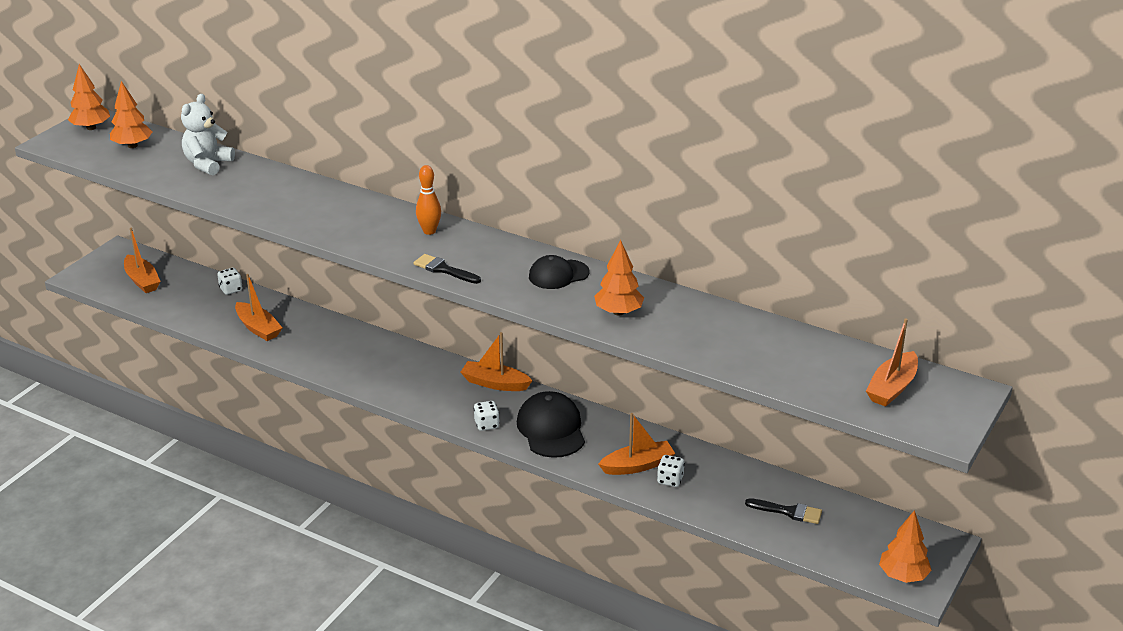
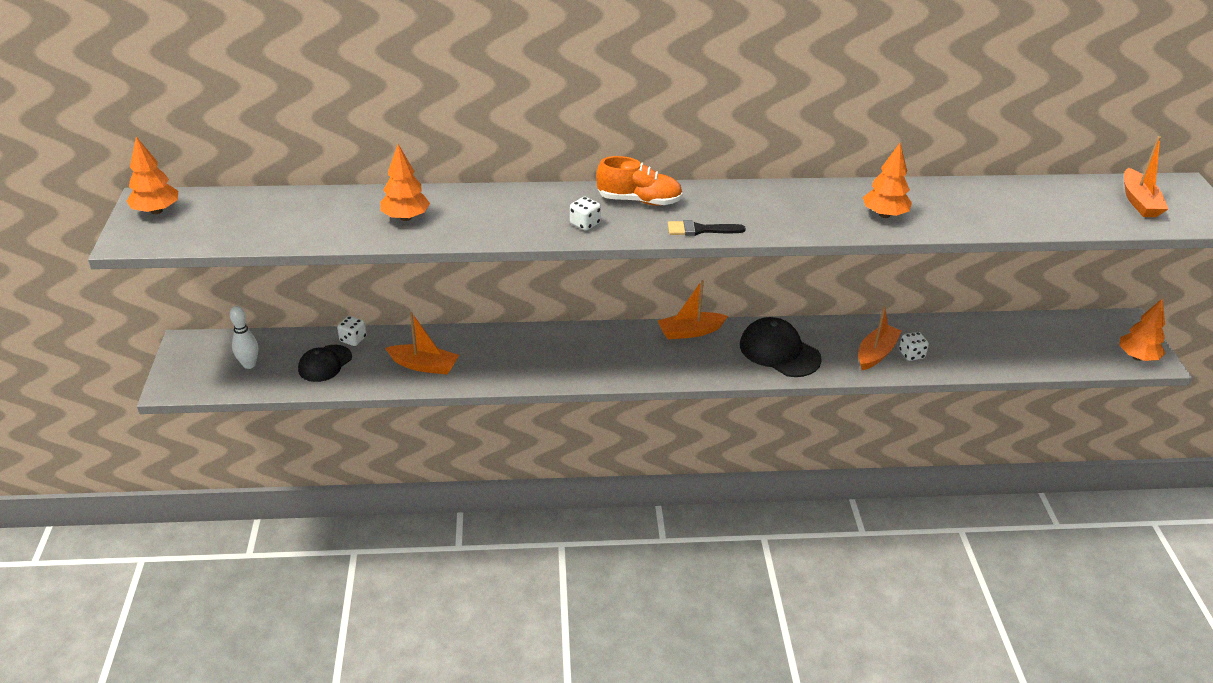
camera: 35 degrees left, 5 degrees up
(132, 146) = (231, 215): orange tree -> orange tree (406, 217)
(142, 280) = (249, 364): orange boat -> white bowling pin
(207, 164) = (340, 208): white teddy bear -> none
(429, 231) = (639, 201): orange bowling pin -> orange shoe
(486, 424) = (726, 369): white dice -> white dice (585, 224)
(558, 275) = (796, 201): black cap -> black cap (325, 363)
(788, 512) = (1015, 343): black brush -> none

